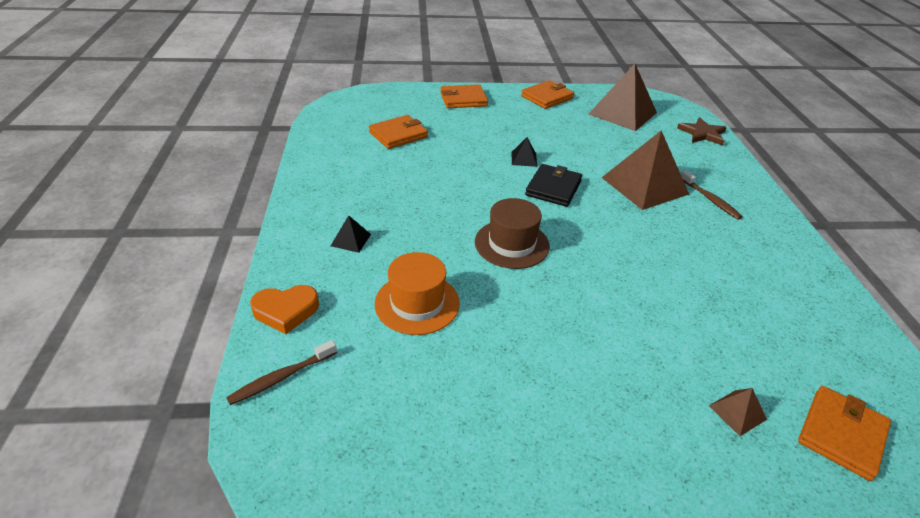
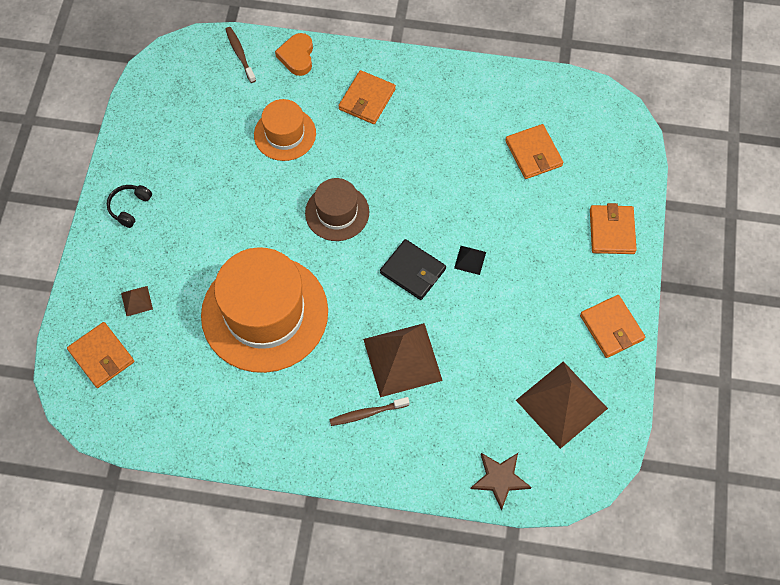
camera: 105 degrees right, 25 degrees up
(351, 240) = (367, 99): black pyramid -> orange wallet
(602, 463) = (129, 207): none -> black headphones
(665, 281) = (264, 313): none -> orange hat

